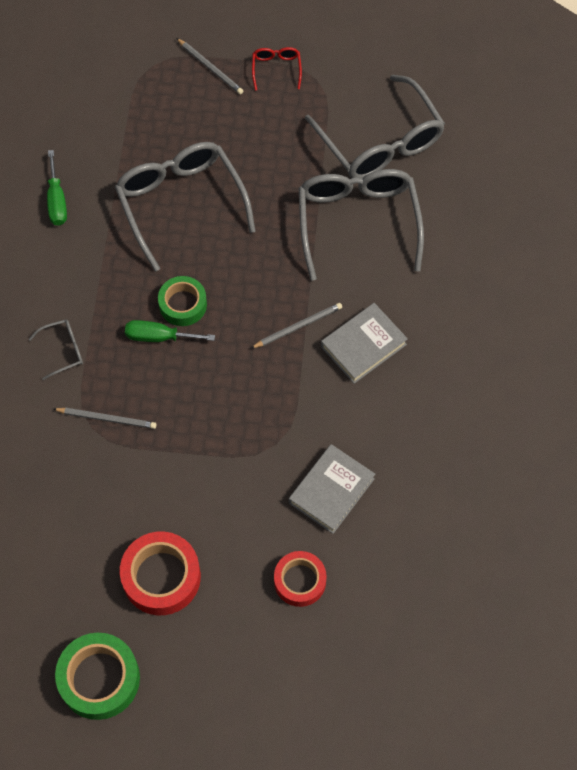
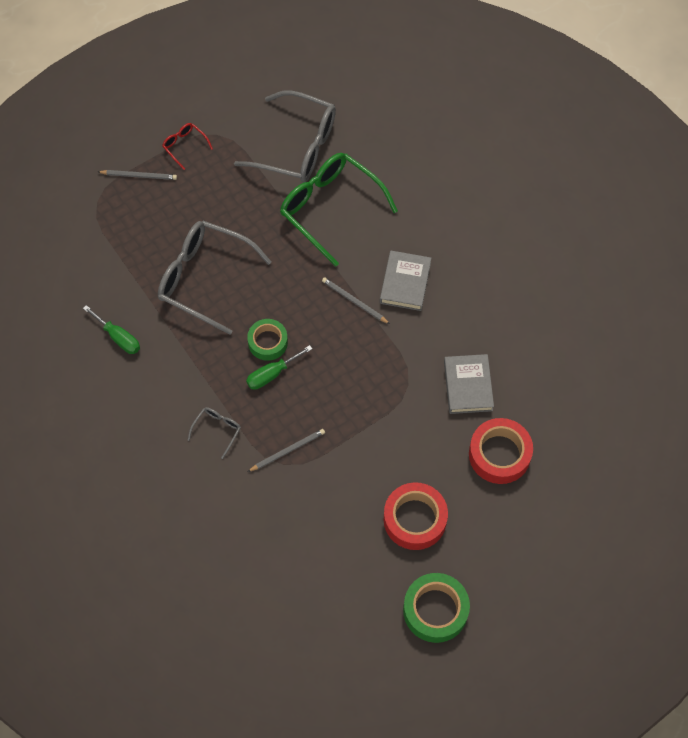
camera: 40 degrees left, 0 degrees up
(298, 326) = (354, 301): grey pencil -> grey pencil turned 75 degrees counterclockwise
(300, 581) = (499, 454): red tape -> red tape, size x1.51
(358, 223) = (331, 209): grey glasses -> green glasses

